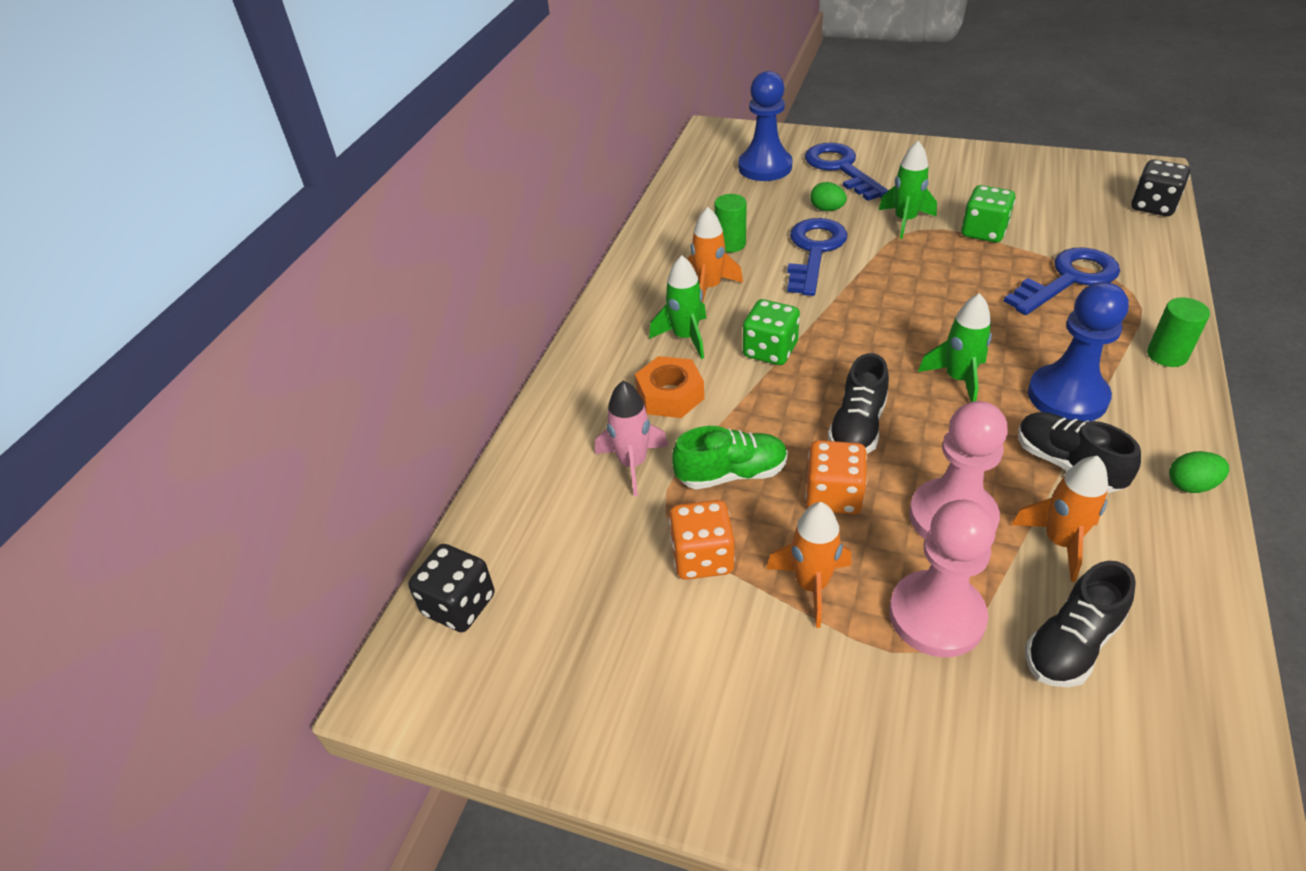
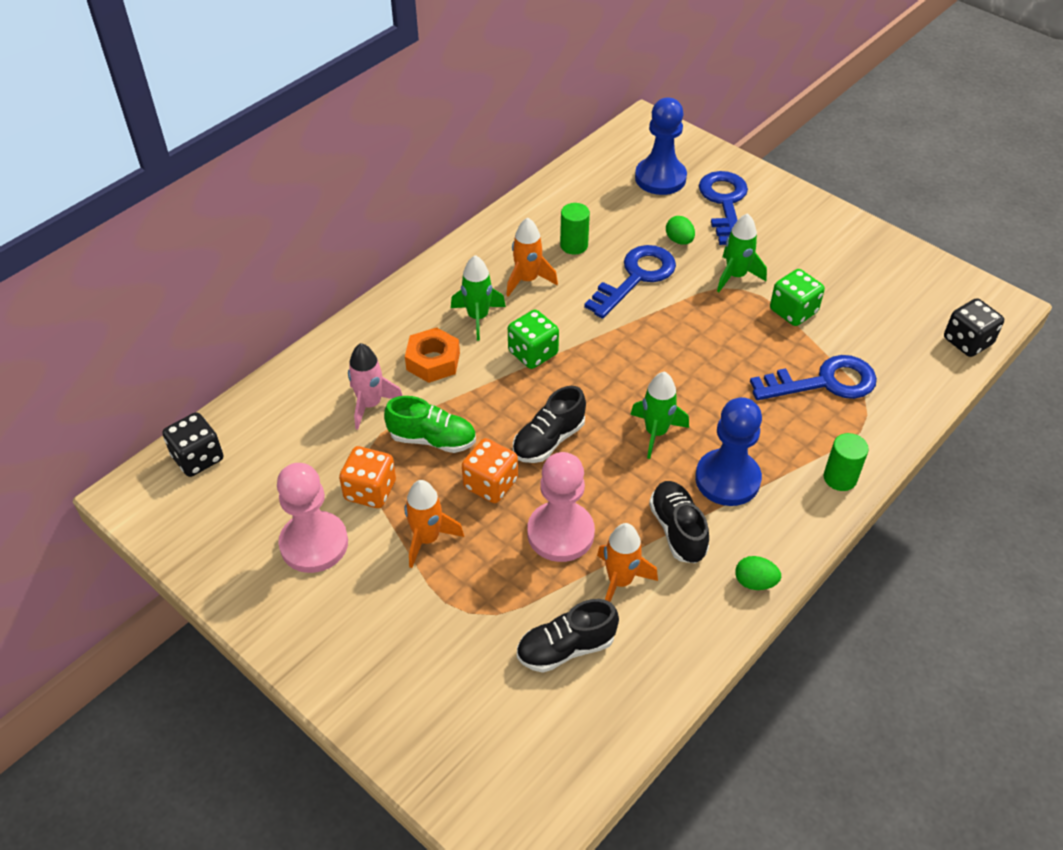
camera: 20 degrees right, 5 degrees up
(936, 616) = (493, 593): pink pawn -> pink pawn (314, 544)

